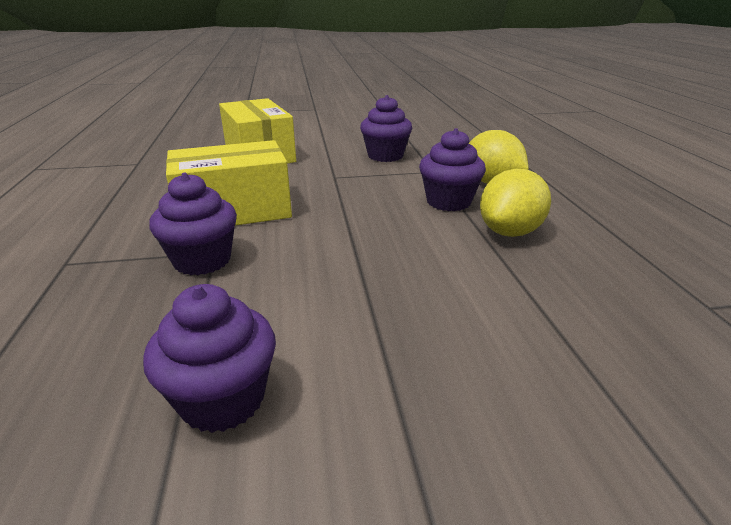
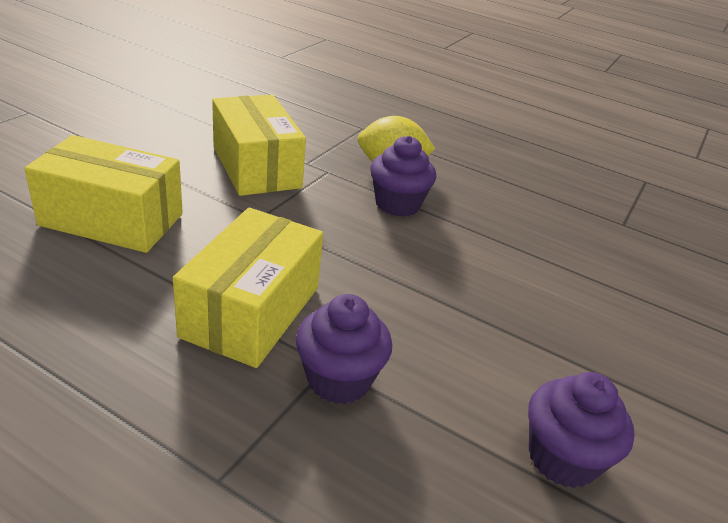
camera: 55 degrees left, 5 degrees up
(385, 156) = (256, 167): purple cupcake -> yellow box
(510, 232) = (476, 216): yellow lemon -> none

